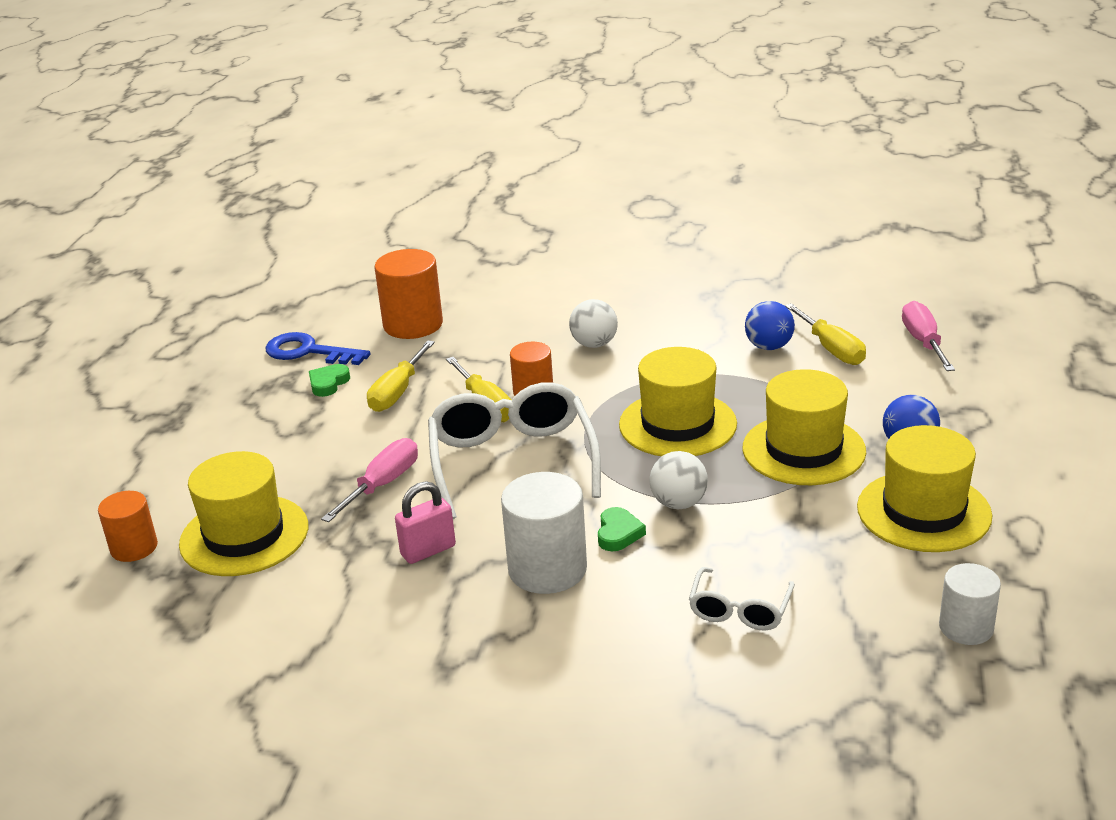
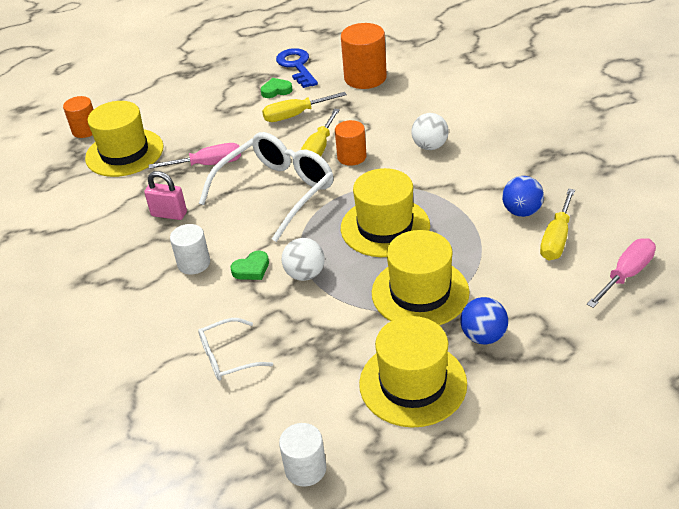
camera: 50 degrees right, 10 degrees up
(547, 569) = (194, 263): white cylinder -> white cylinder, size x0.62

